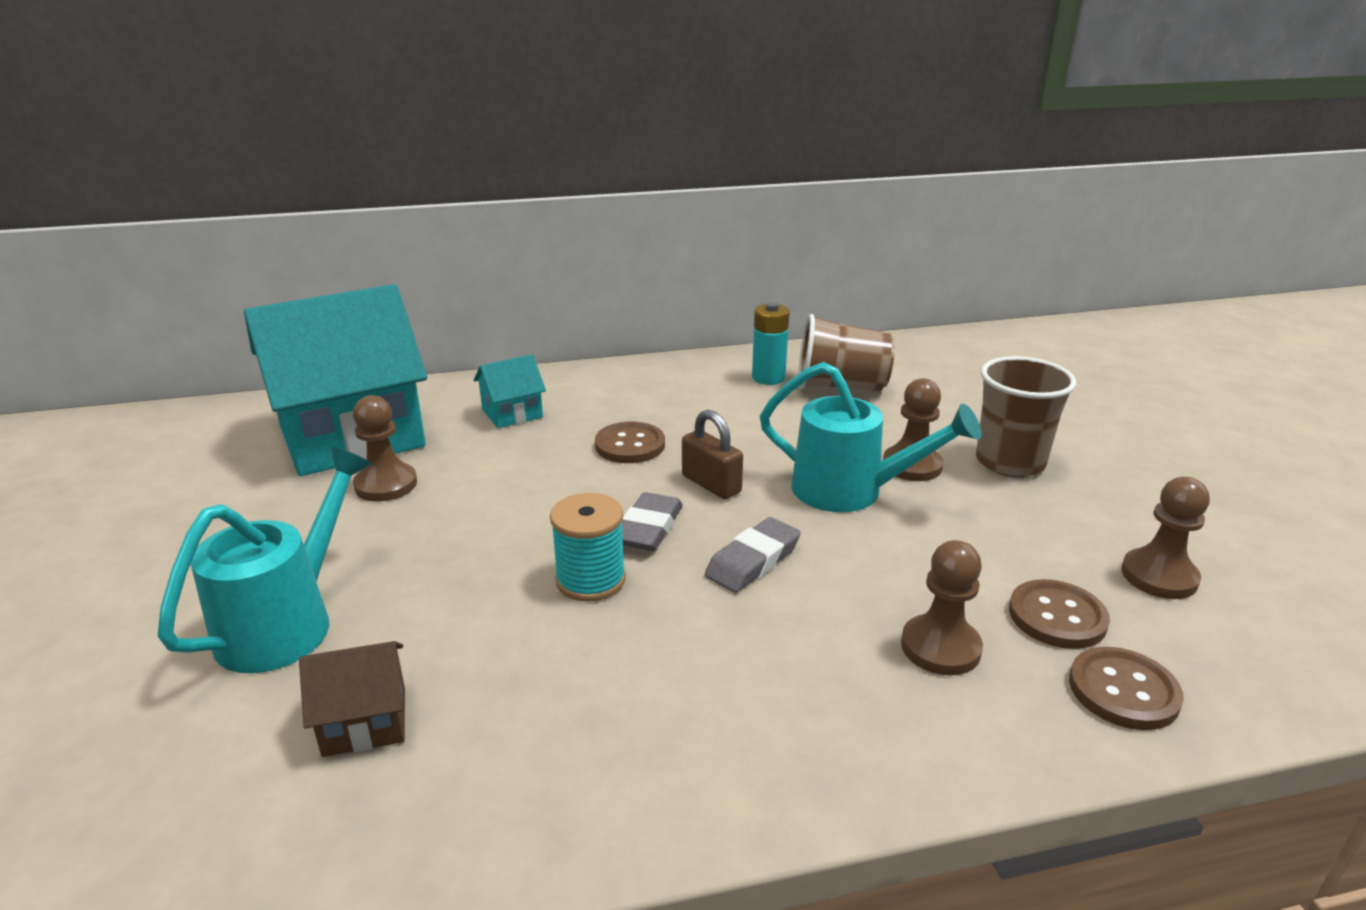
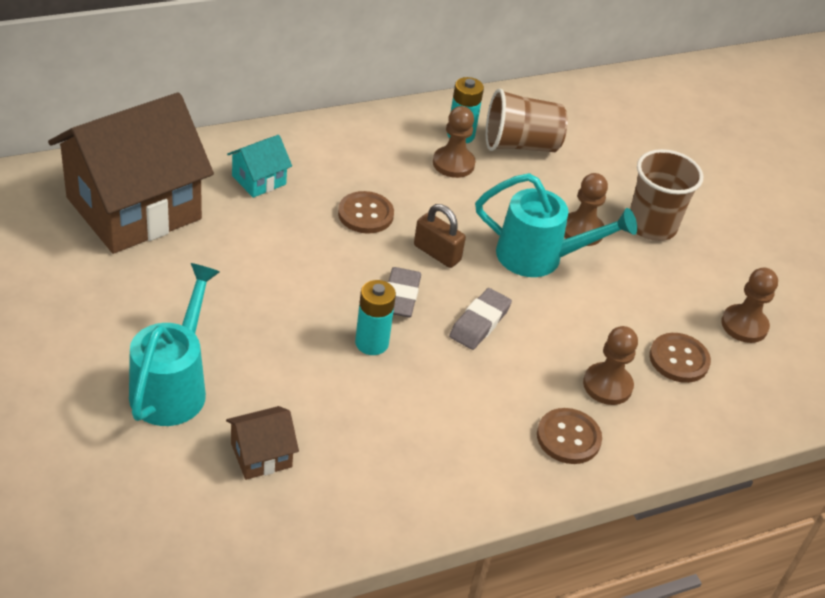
camera: 15 degrees left, 15 degrees up
(351, 436) = (133, 208): turquoise house -> brown house
(386, 485) = (187, 260): brown pawn -> brown pawn (453, 164)
(590, 580) = (371, 343): turquoise spool -> turquoise battery
(1123, 691) = (714, 410): brown button -> brown button (568, 438)

